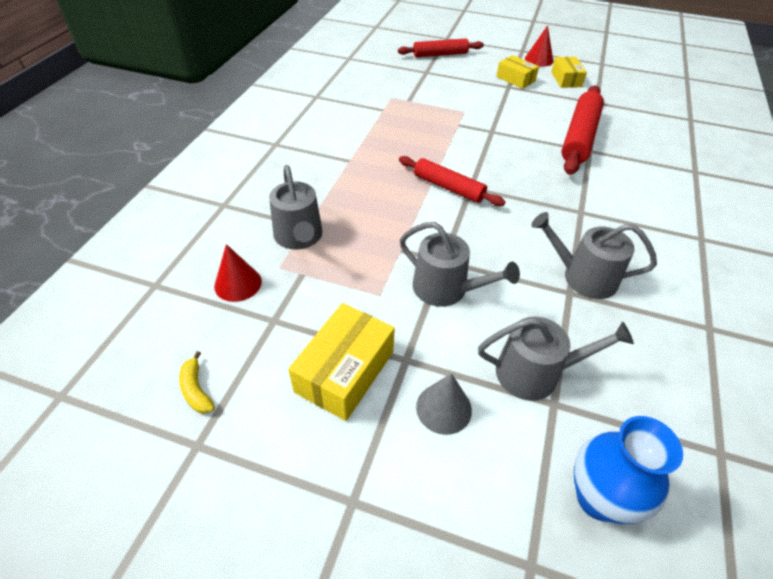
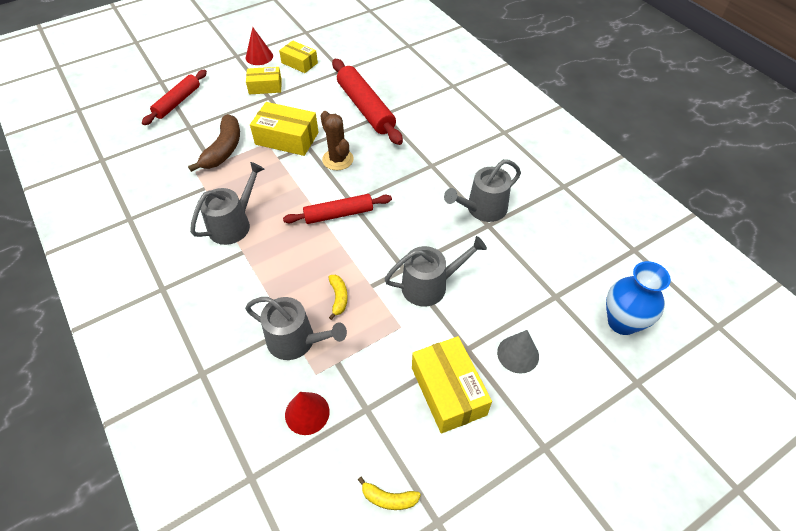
camera: 50 degrees left, 5 degrees up
(366, 237) = (338, 298): none -> yellow banana
(428, 97) = (223, 150): none -> brown banana
(483, 117) = (287, 138): none -> yellow box
(502, 154) = (337, 159): none -> brown cactus
(535, 373) = (529, 289): grey watering can -> grey watering can (233, 224)

